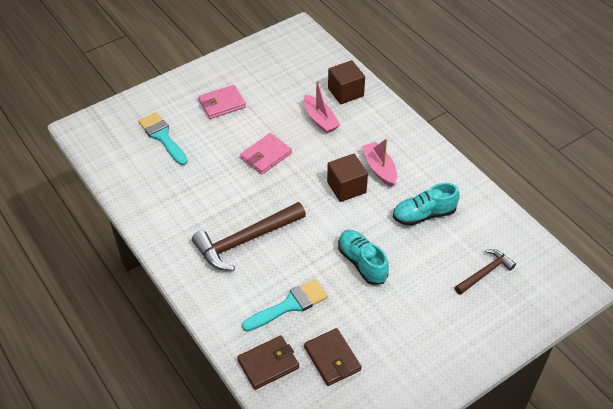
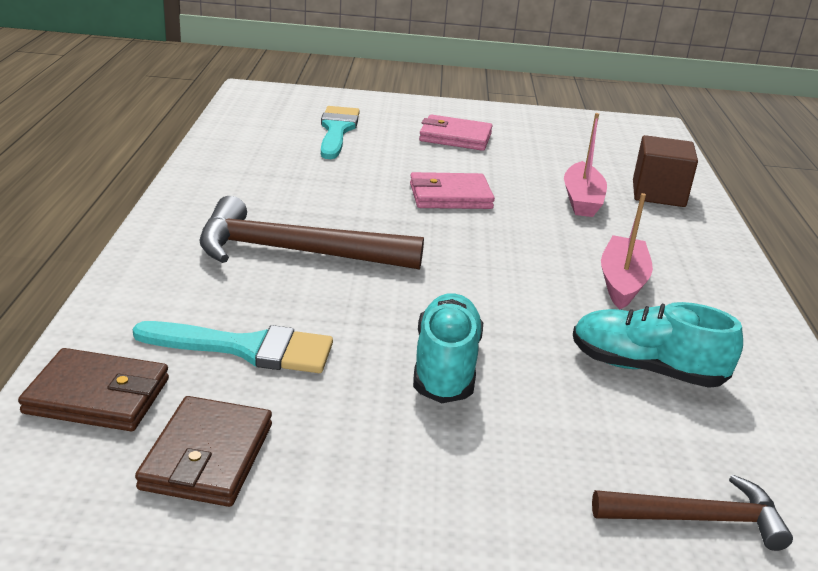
camera: 35 degrees right, 20 degrees down
(346, 187) = (535, 275): brown cube -> none

